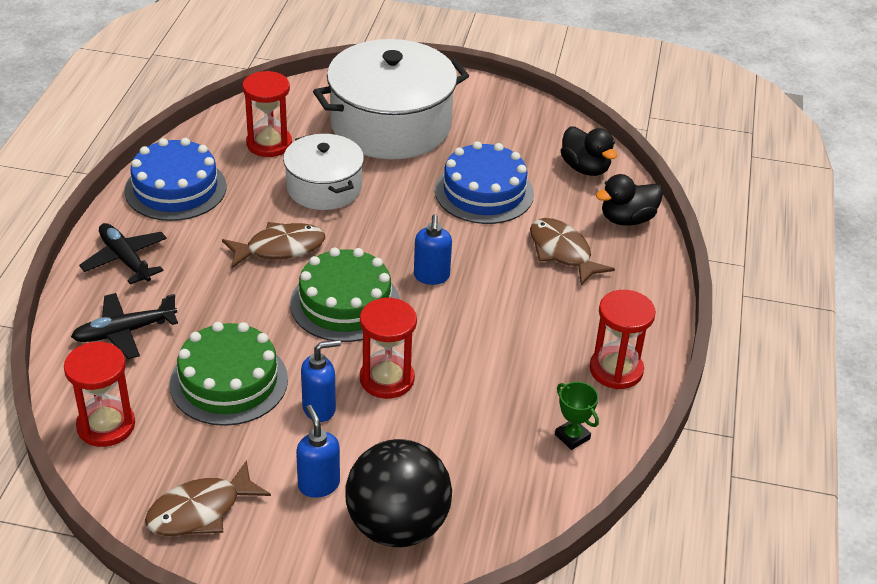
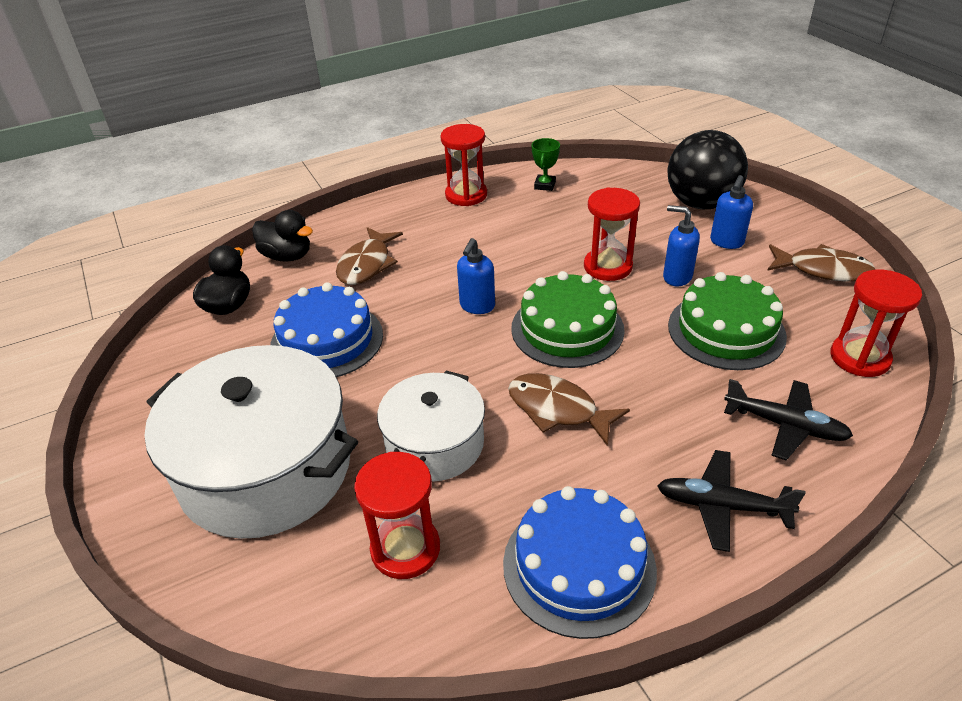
camera: 125 degrees left, 0 degrees up
(125, 259) = (722, 506): black plane -> black plane turned 90 degrees clockwise
(431, 276) = (477, 306): blue soap dispenser -> blue soap dispenser turned 150 degrees clockwise

